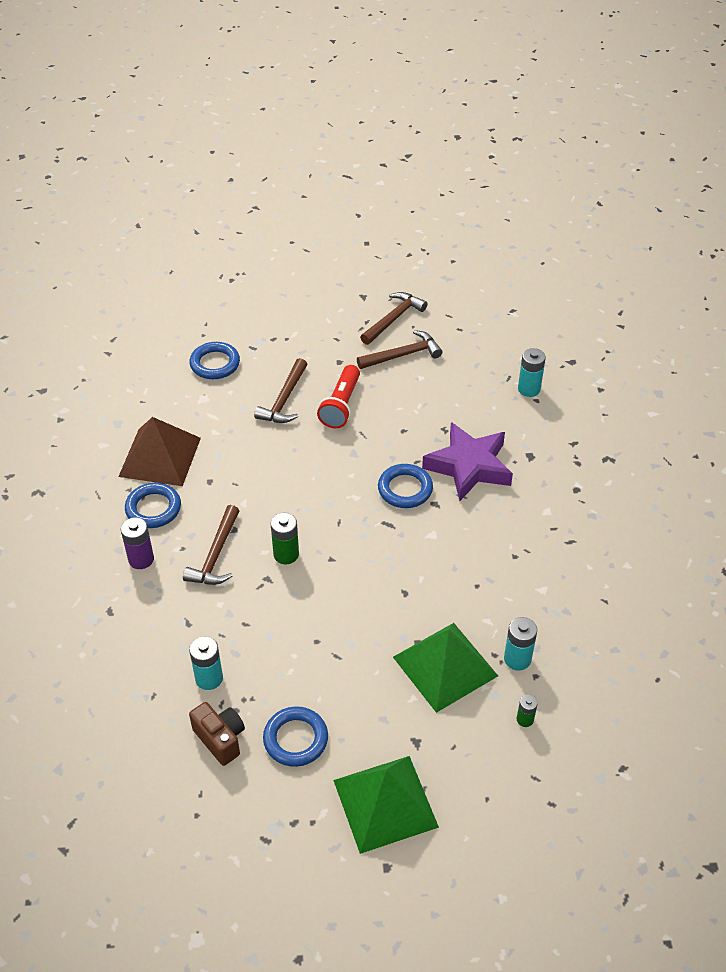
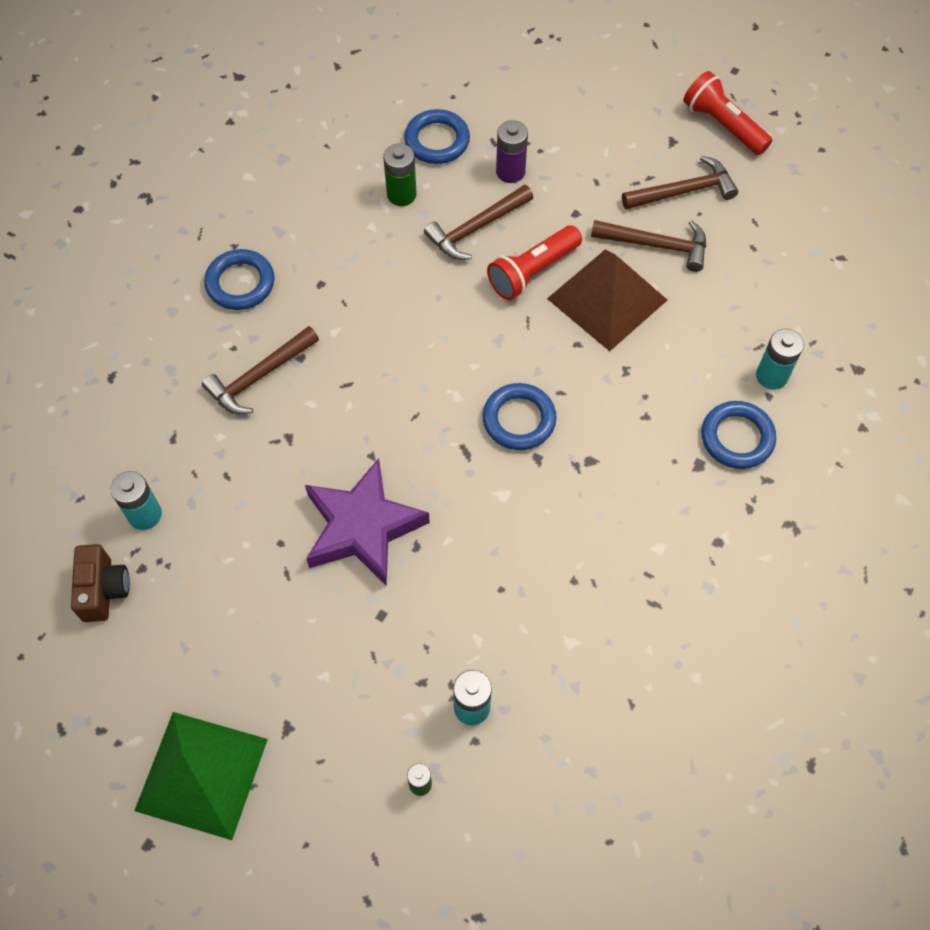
camera: 35 degrees right, 15 degrees up
(141, 559) = (184, 335): purple battery -> purple battery (510, 172)
(160, 457) = (293, 224): brown pyramid -> brown pyramid (607, 299)
(286, 554) = (329, 420): green battery -> green battery (401, 194)
(295, 739) = (173, 640): blue ring -> blue ring (737, 438)
(385, 274) = (723, 125): none -> red flashlight
(445, 666) = (387, 662): green pyramid -> none
(469, 466) = (615, 435): purple star -> purple star (362, 527)

